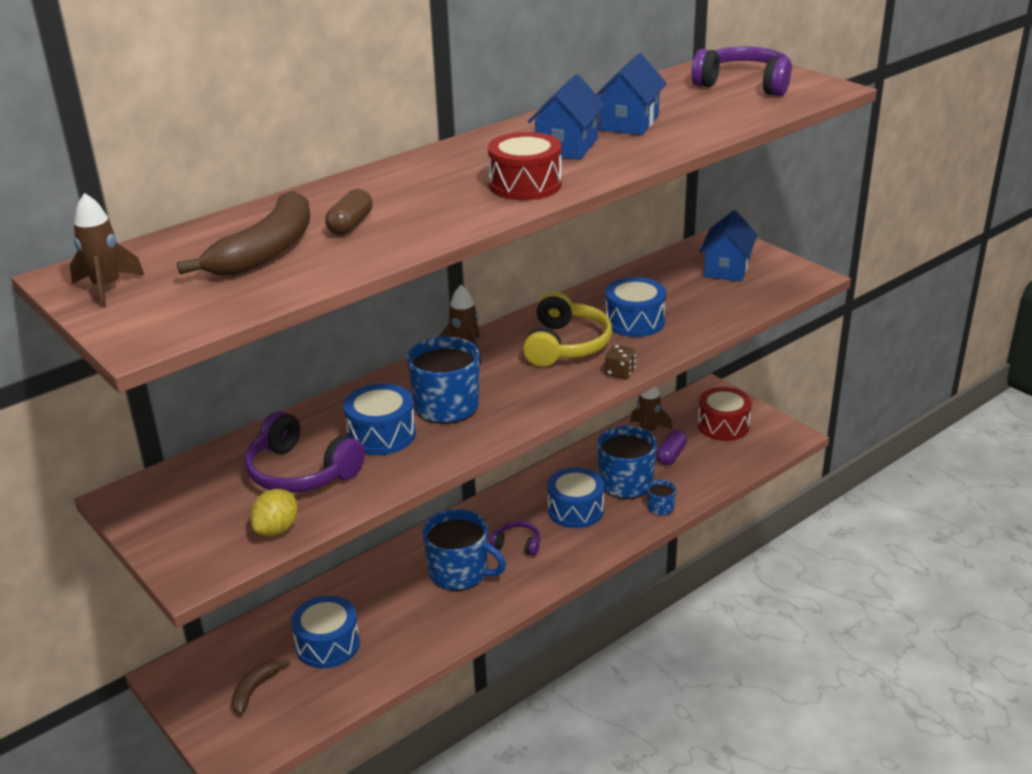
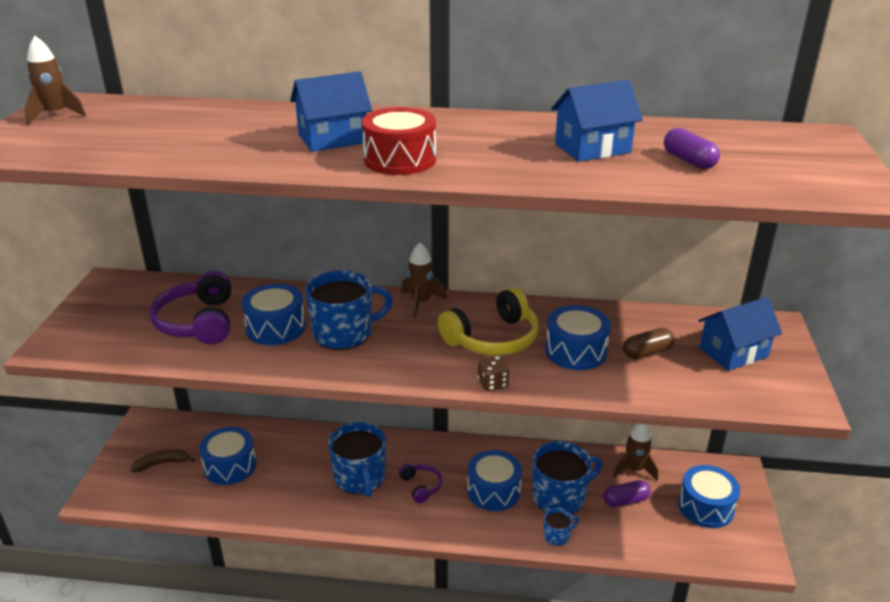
camera: 45 degrees right, 0 degrees up
(266, 251) = (162, 131): brown banana -> none
(277, 529) = (126, 349): yellow lemon -> none
(350, 225) = (239, 136): brown capsule -> brown capsule (647, 352)
(567, 146) = (499, 146): blue house -> blue house (333, 139)
(702, 107) = (689, 161): none -> purple capsule
(723, 425) = (706, 507): red drum -> blue drum
(744, 84) = (779, 158): purple headphones -> none

